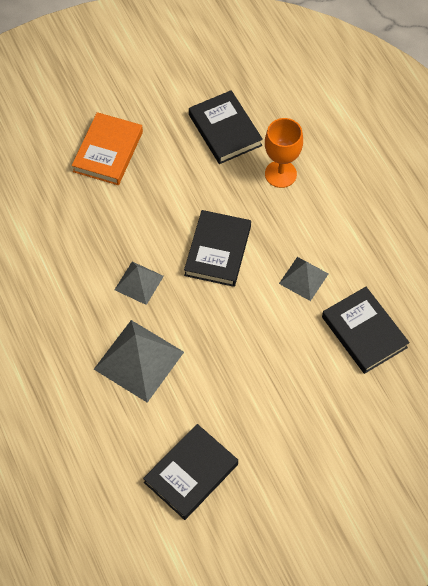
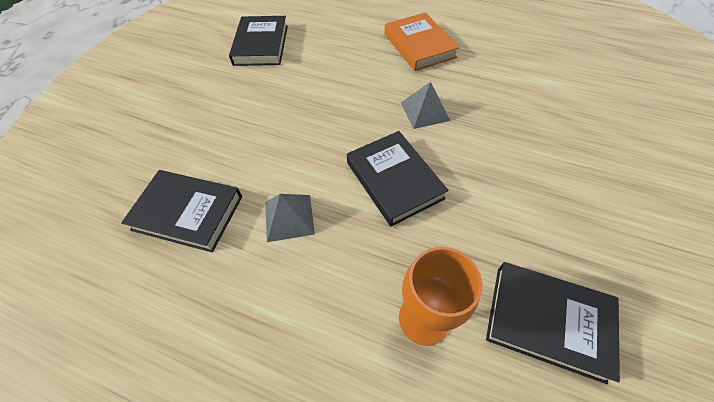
camera: 140 degrees right, 5 degrees down
(108, 151) = (602, 188): orange book -> orange book (419, 45)
(139, 360) = (363, 71): grey pyramid -> none

